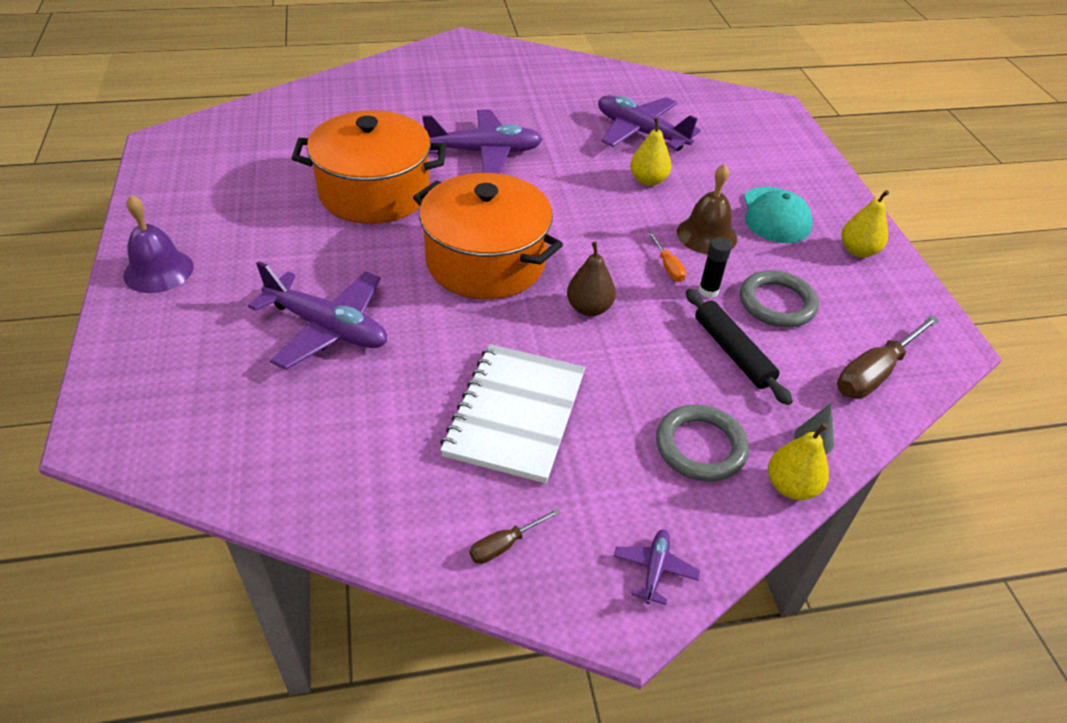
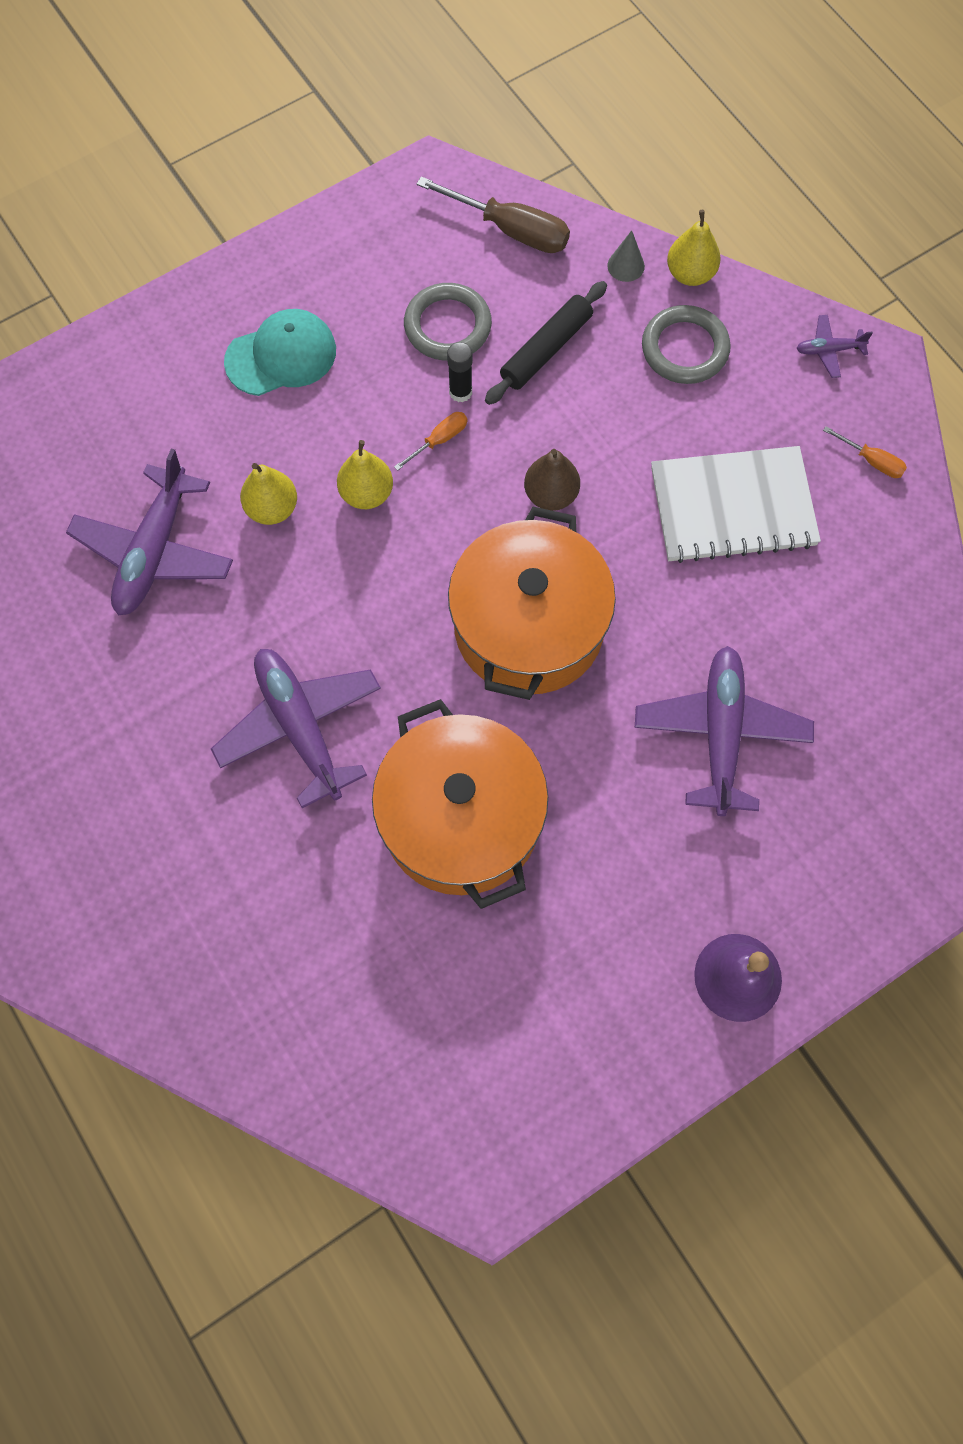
camera: 110 degrees left, 25 degrees up
(504, 545) = (871, 461): brown screwdriver -> orange screwdriver
(706, 235) = (358, 417): brown bell -> none
(858, 251) = (312, 266): yellow pear -> yellow pear (367, 494)

